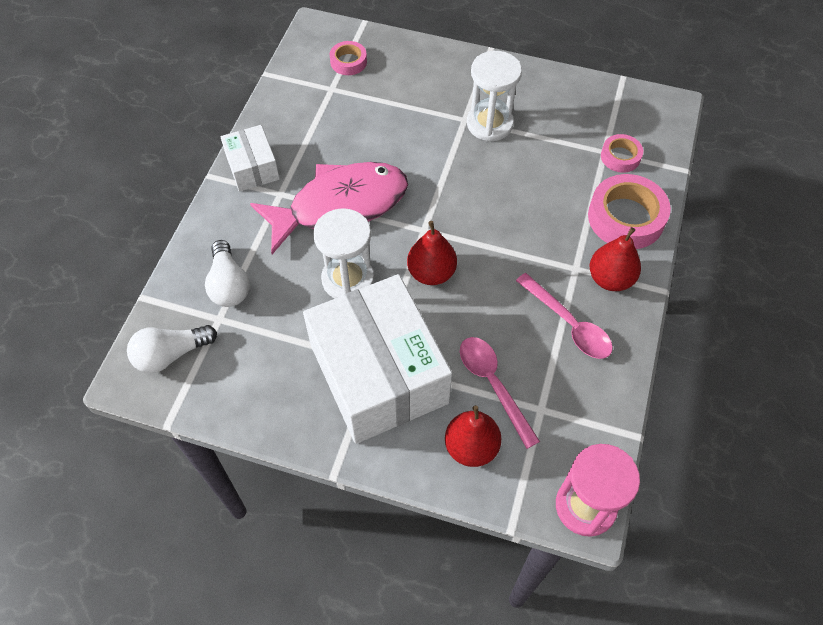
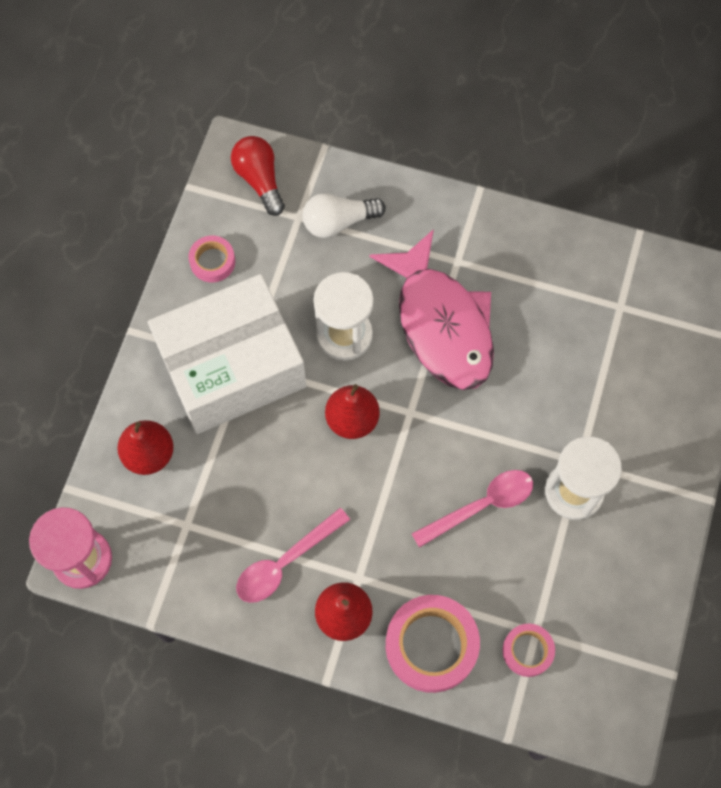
camera: 90 degrees right, 10 degrees up
(171, 354) = (259, 180): white light bulb -> red light bulb
(252, 167) = (493, 230): white box -> none
(348, 62) = (667, 324): pink tape -> pink tape (212, 261)
(493, 385) = (215, 478): pink spoon -> pink spoon (481, 506)

